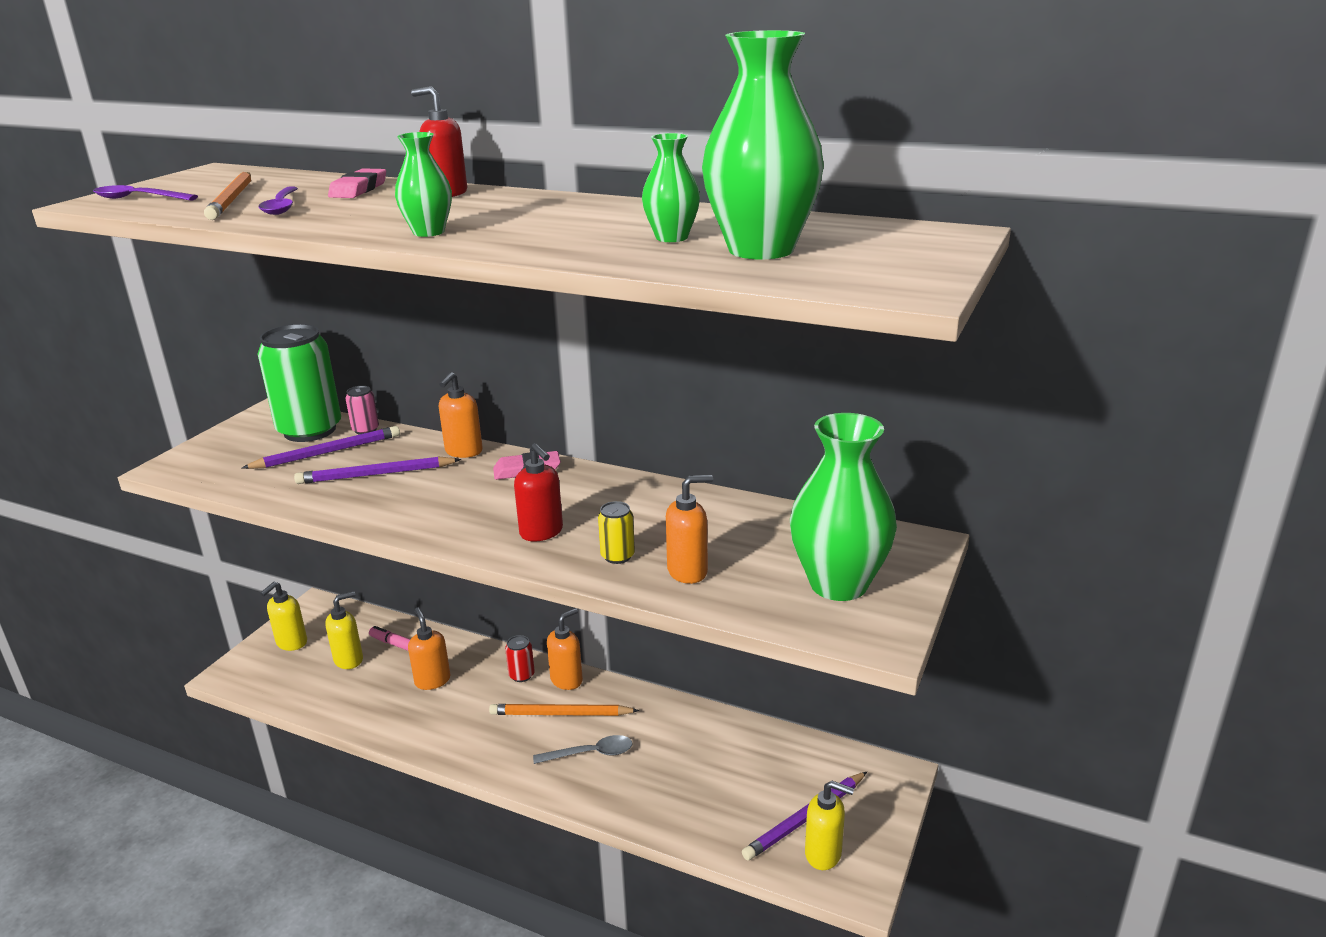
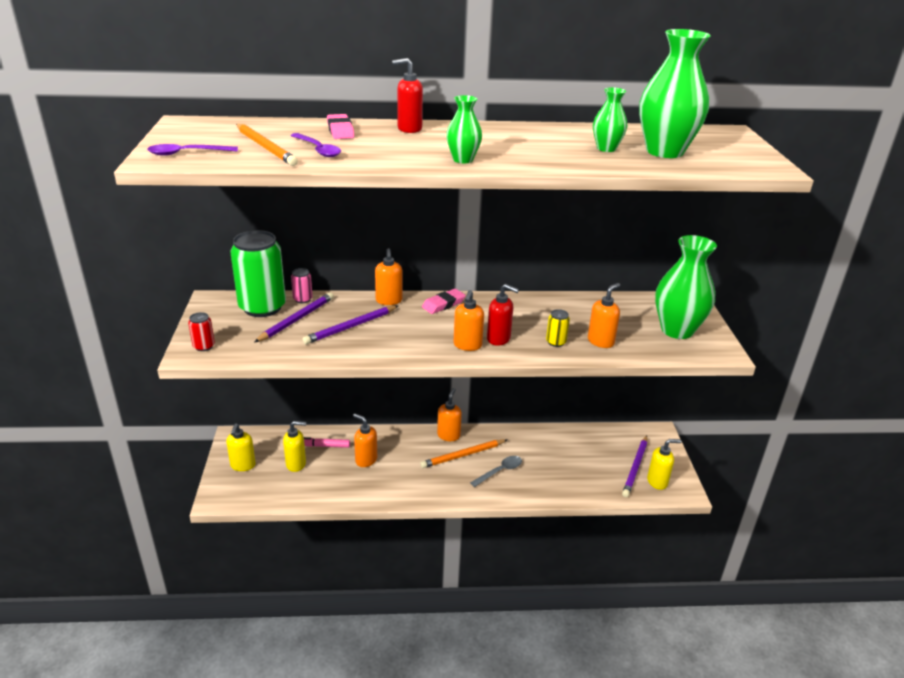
camera: 30 degrees left, 5 degrees up
(349, 660) = (296, 464): yellow soap dispenser -> yellow soap dispenser turned 60 degrees clockwise
(488, 531) = (467, 345): none -> orange soap dispenser
(521, 675) = (419, 440): red can -> red can (204, 346)

